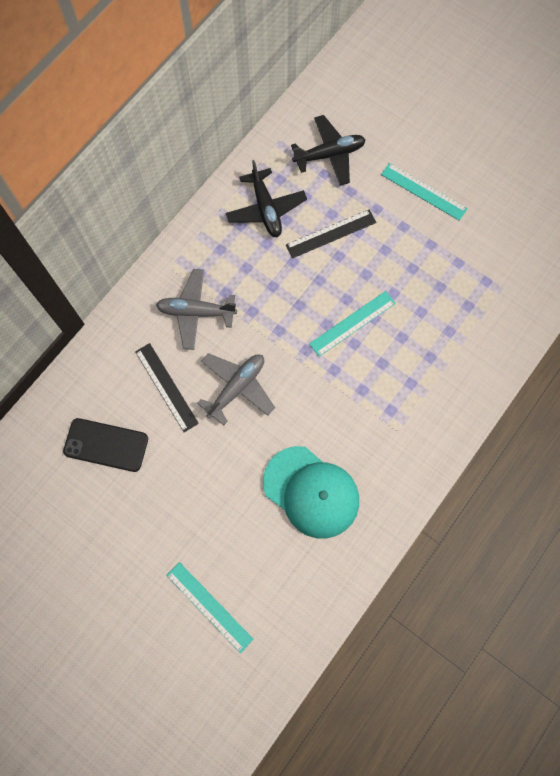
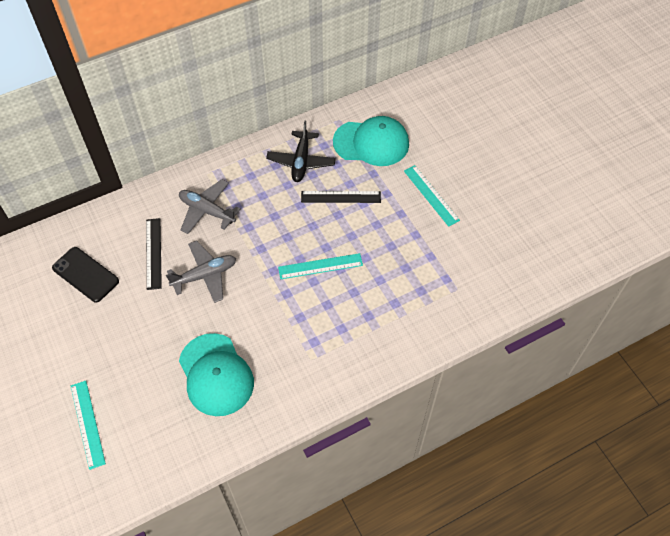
camera: 25 degrees right, 15 degrees down
(329, 155) = (371, 143): black plane -> turquoise cap

